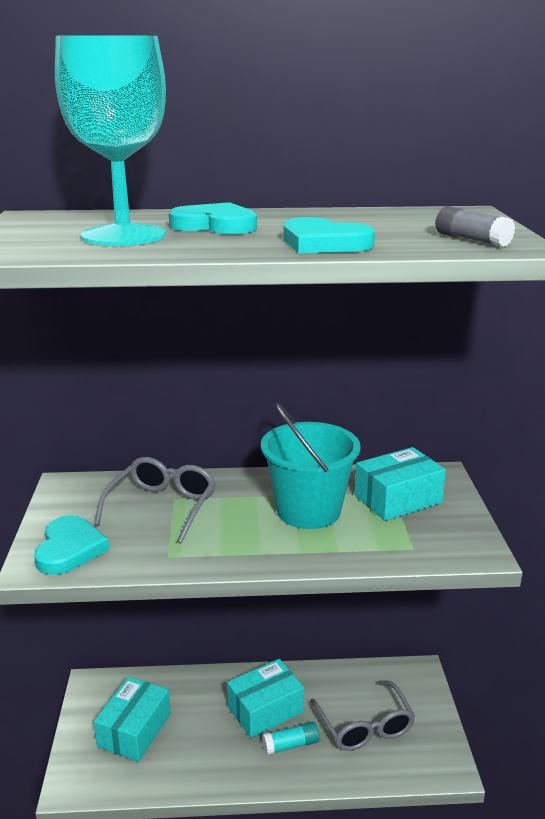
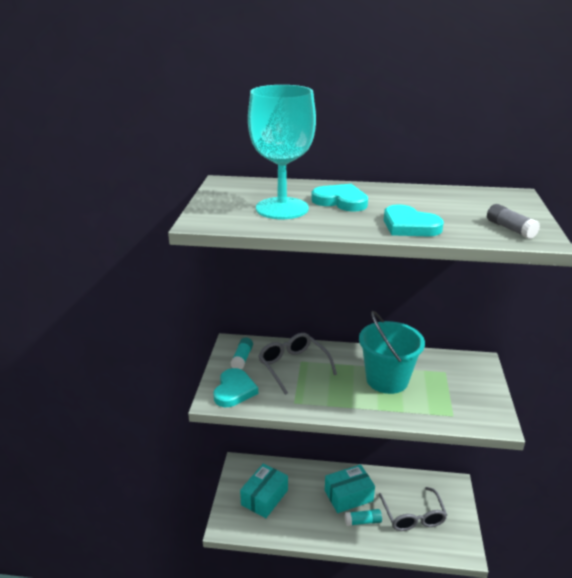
camera: 10 degrees right, 5 degrees up
(81, 503) = (242, 358): none -> turquoise glue stick
(162, 506) = (293, 366): grey glasses -> grey glasses turned 60 degrees counterclockwise
(398, 499) = (448, 377): turquoise box -> none

